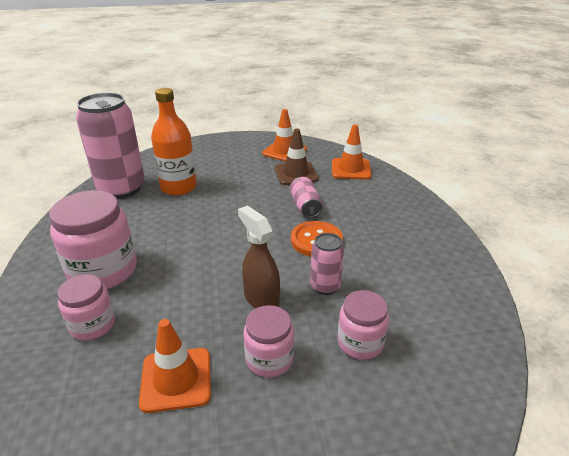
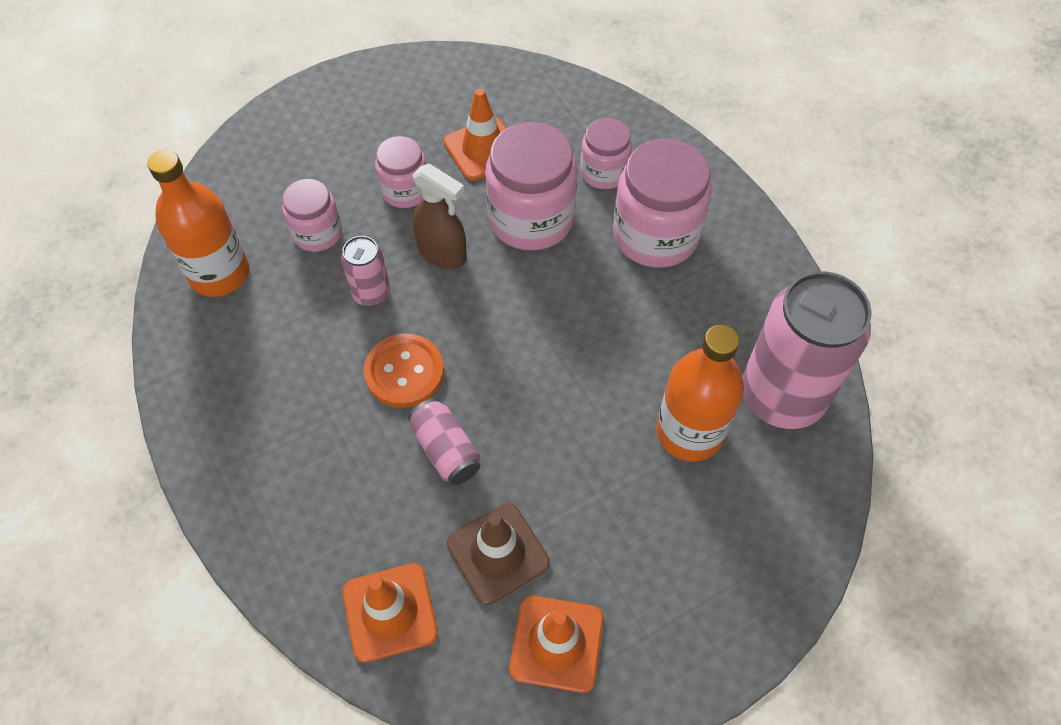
camera: 160 degrees right, 25 degrees up
(179, 305) = (531, 219): none -> pink jar
(449, 331) = (219, 273): none -> orange bottle

